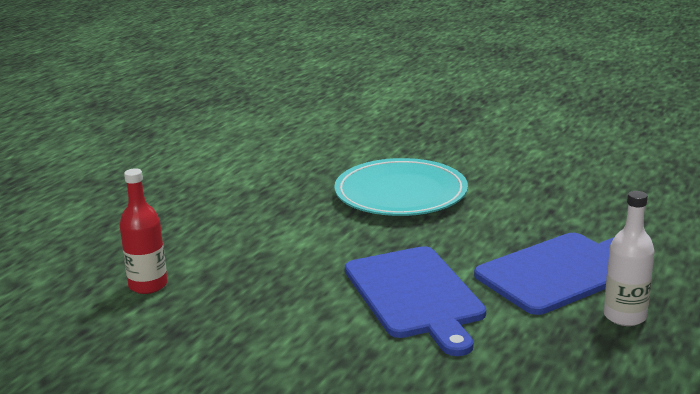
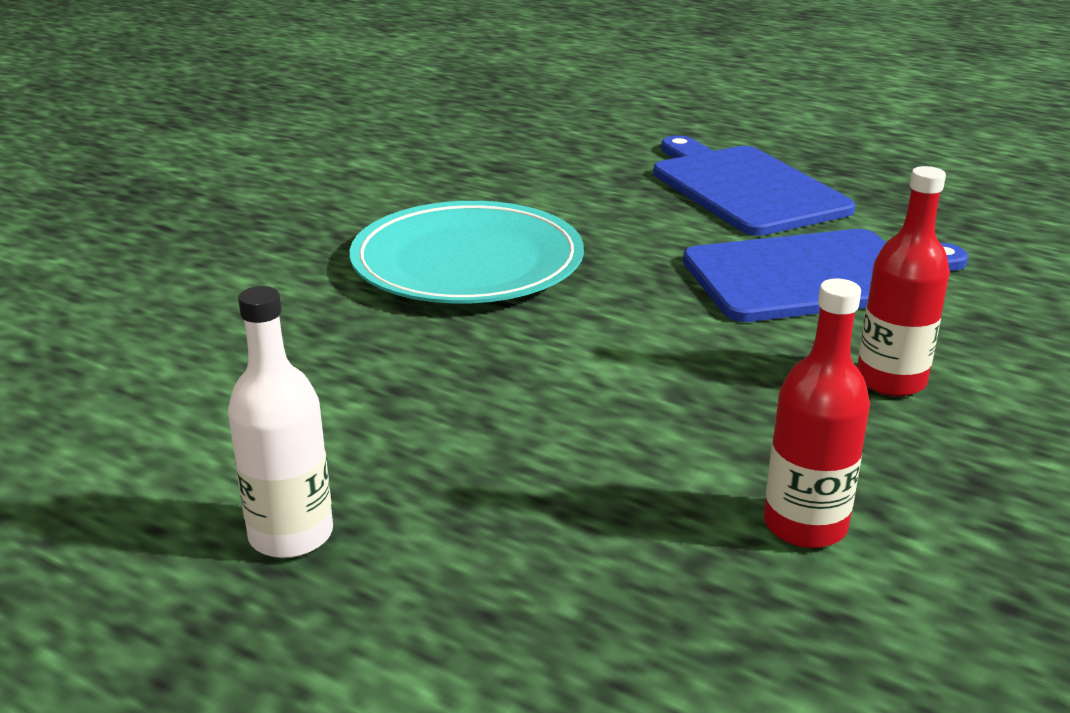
camera: 85 degrees left, 5 degrees up
(279, 314) = (891, 381): none -> red bottle
(624, 316) = (849, 172): white bottle -> white bottle (291, 535)

